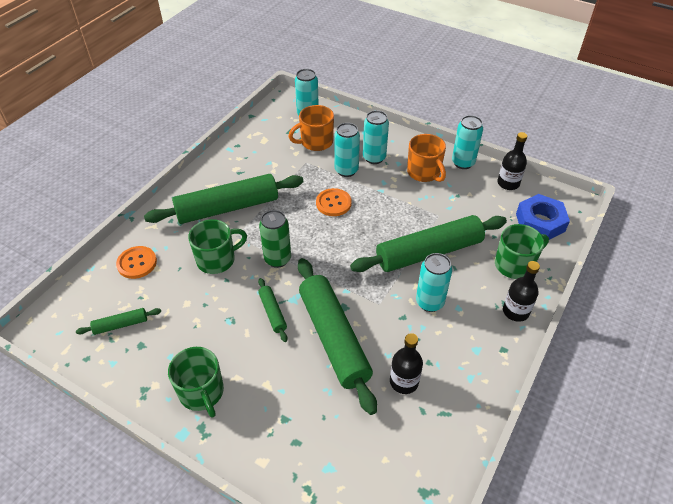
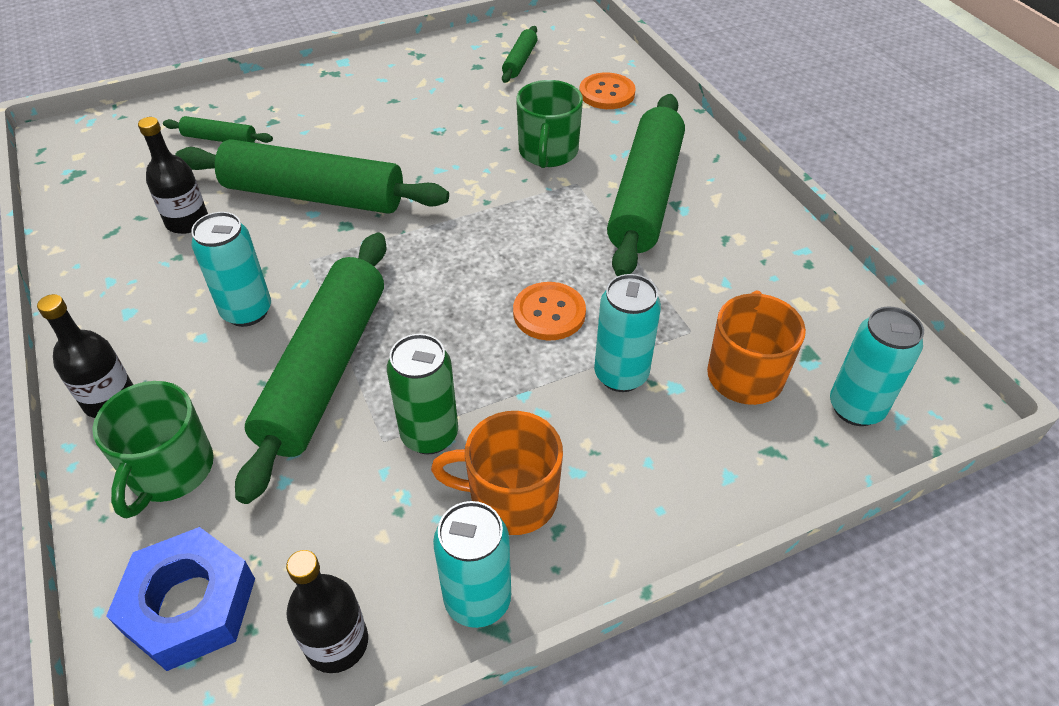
camera: 125 degrees right, 0 degrees up
(202, 392) = (370, 84): green mug -> none
(272, 312) = (410, 164): green rolling pin -> green rolling pin (220, 139)
(277, 259) = (492, 203): green can -> green can (429, 435)
(374, 158) = (625, 440): turquoise can -> none

